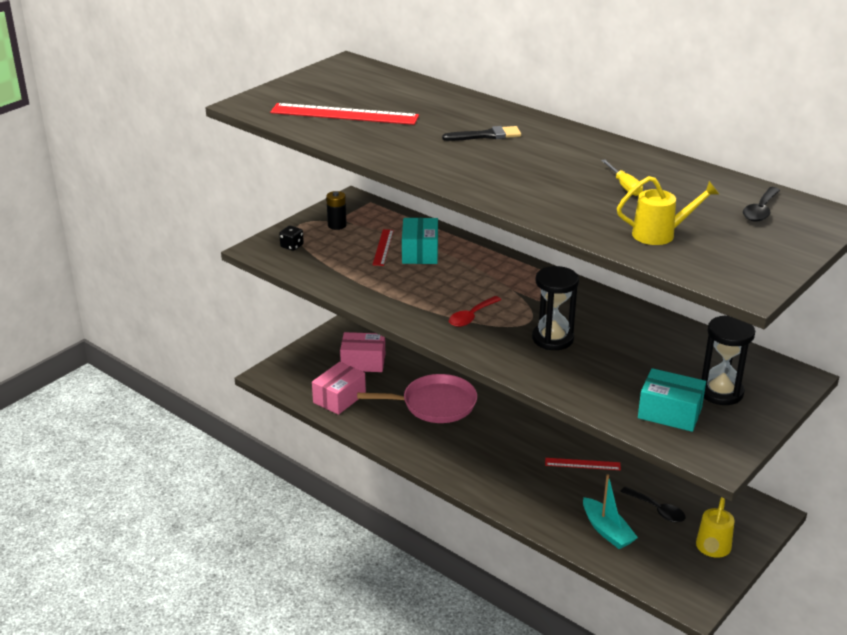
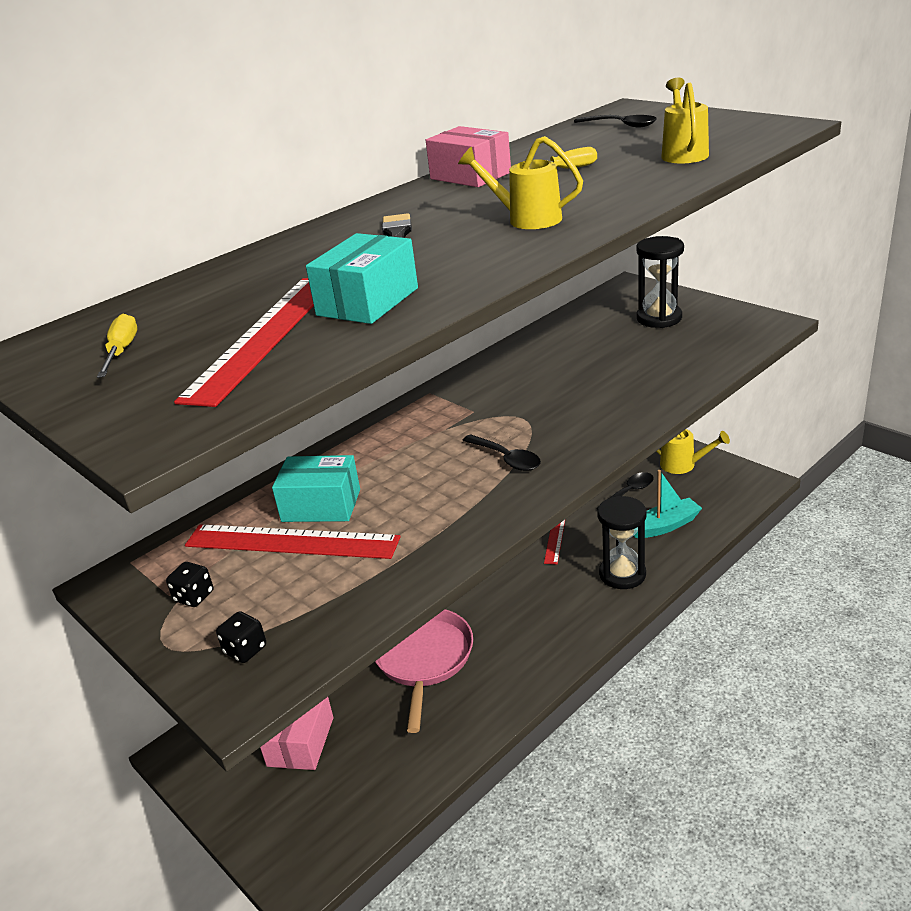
camera: 80 degrees left, 0 degrees up
(337, 225) = (194, 596): black battery -> black dice
(339, 84) = (122, 351): none -> yellow screwdriver
(339, 398) = (388, 770): pink box -> pink box (470, 176)
(383, 247) = (291, 542): red ruler -> red ruler, size x1.87
(471, 317) = (506, 459): red spoon -> black spoon
(508, 174) = (527, 219): none -> yellow watering can
(552, 339) = (562, 403): black hourglass -> black hourglass (622, 574)
(669, 413) = (700, 342): turquoise box -> turquoise box (368, 302)

